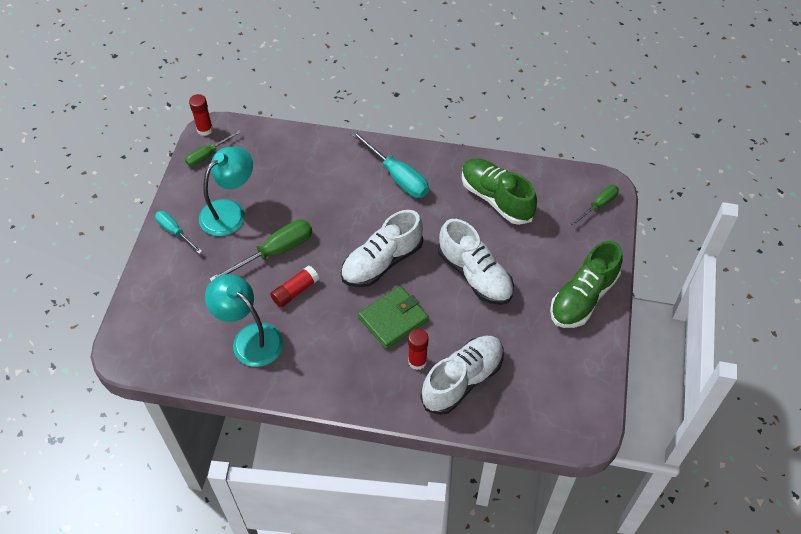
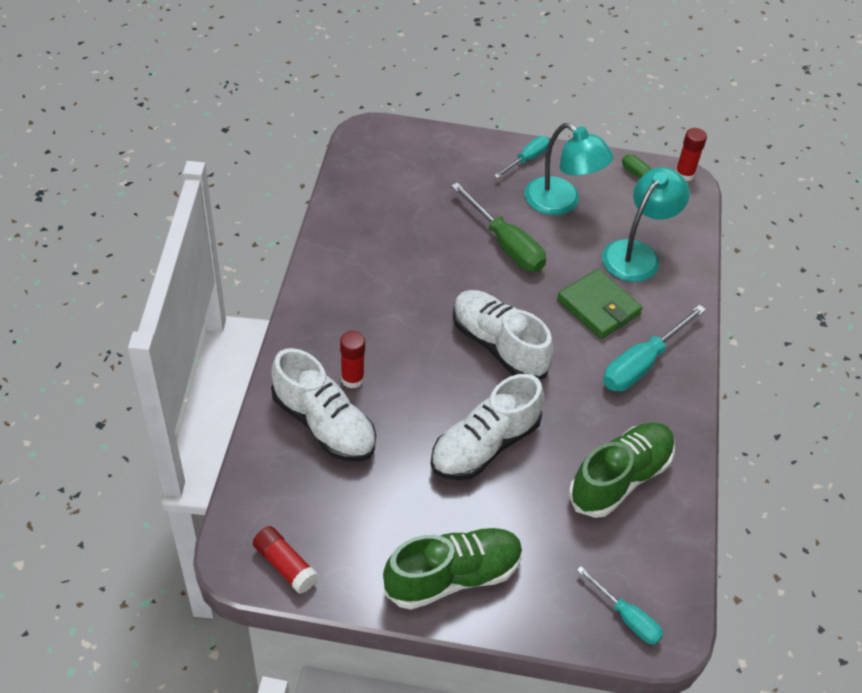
camera: 85 degrees right, 5 degrees down
(250, 338) = (386, 227): turquoise lamp -> turquoise lamp (637, 253)
(295, 291) = (451, 264): red glue stick -> red glue stick (285, 565)
(393, 319) = (413, 356): green wallet -> green wallet (598, 307)
(583, 297) = (453, 576): green shoe -> green shoe turned 120 degrees clockwise
(598, 205) = (626, 617): green screwdriver -> turquoise screwdriver

